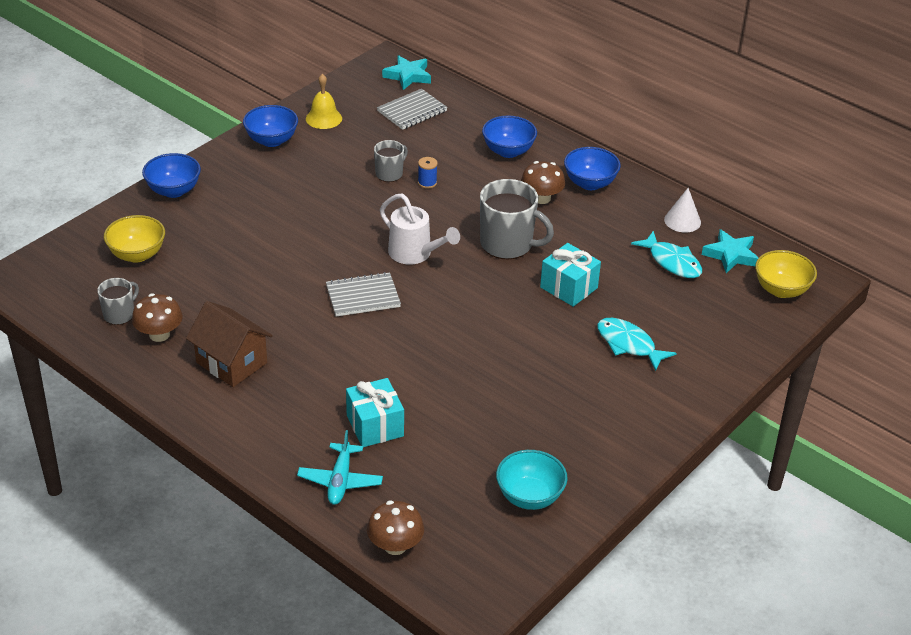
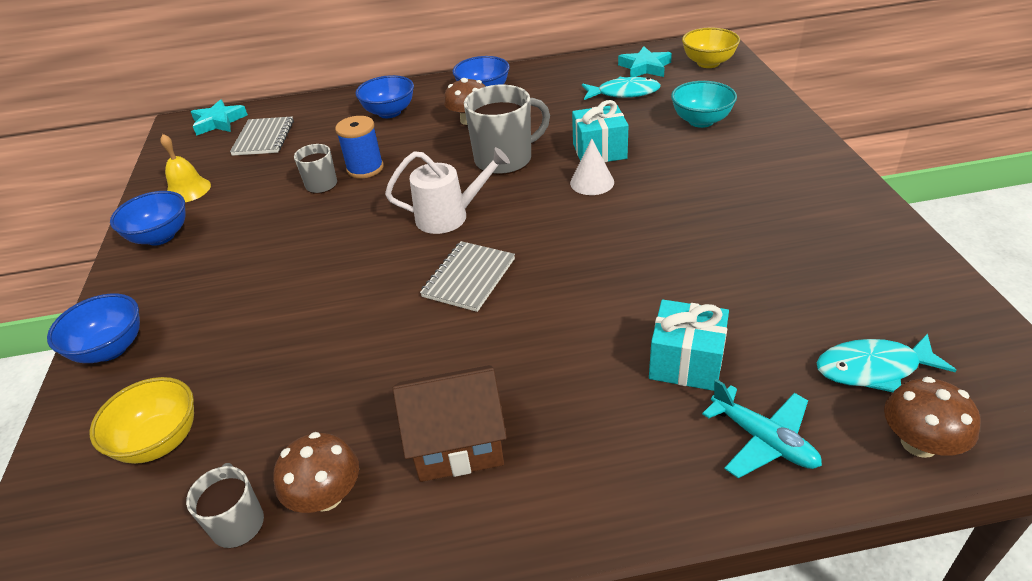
camera: 45 degrees left, 0 degrees up
(427, 183) = (365, 168): blue spool -> blue spool, size x1.69
(529, 497) = (887, 295): turquoise bowl -> turquoise bowl (701, 121)
(628, 344) = (706, 150): turquoise fish -> turquoise fish (873, 369)
(682, 221) = (581, 71): white cone -> white cone (592, 182)

